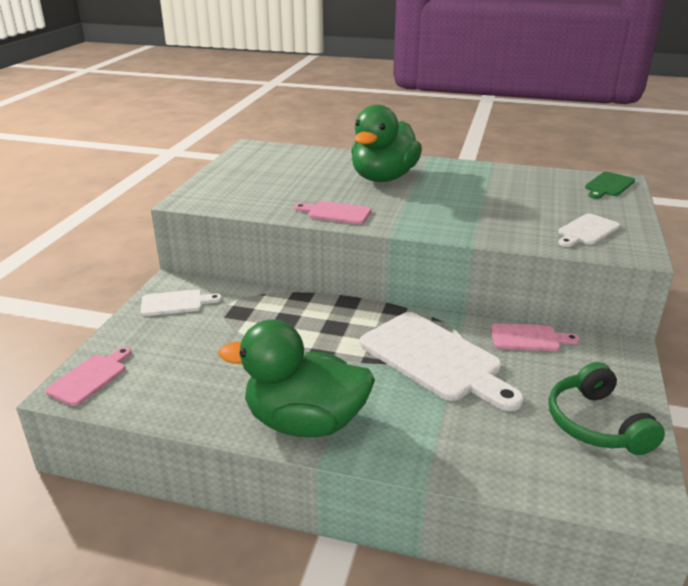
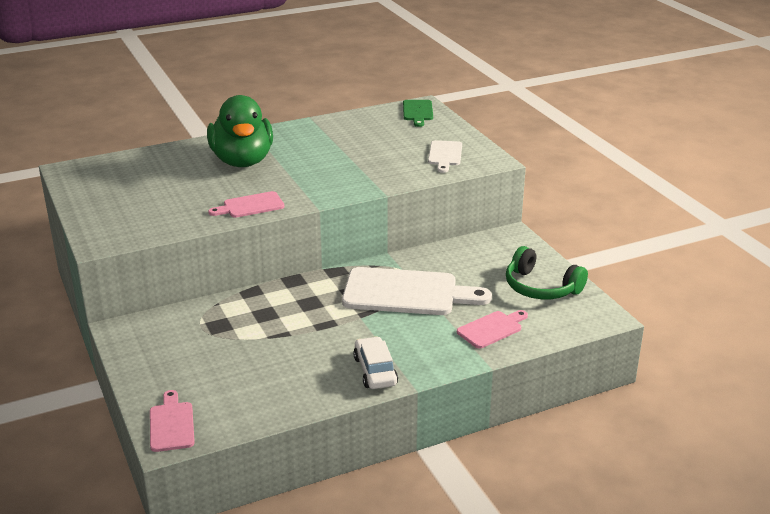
camera: 40 degrees left, 0 degrees up
(175, 303) = (152, 342): white cutting board -> none
(305, 422) = (375, 371): green duck -> white car
(528, 338) = (448, 252): pink cutting board -> pink cutting board (491, 329)

